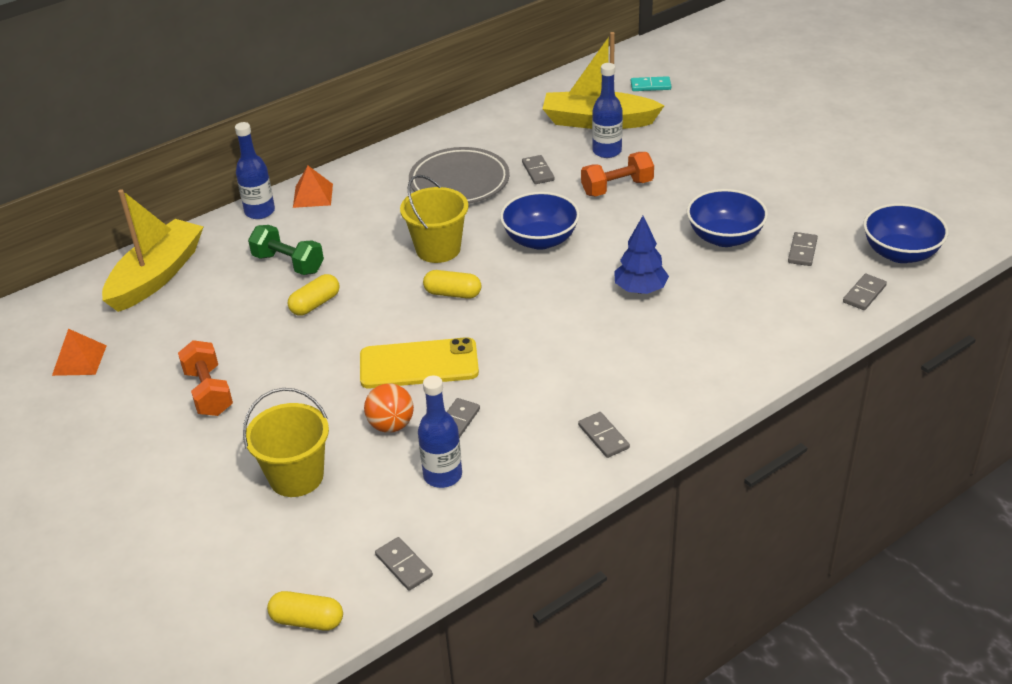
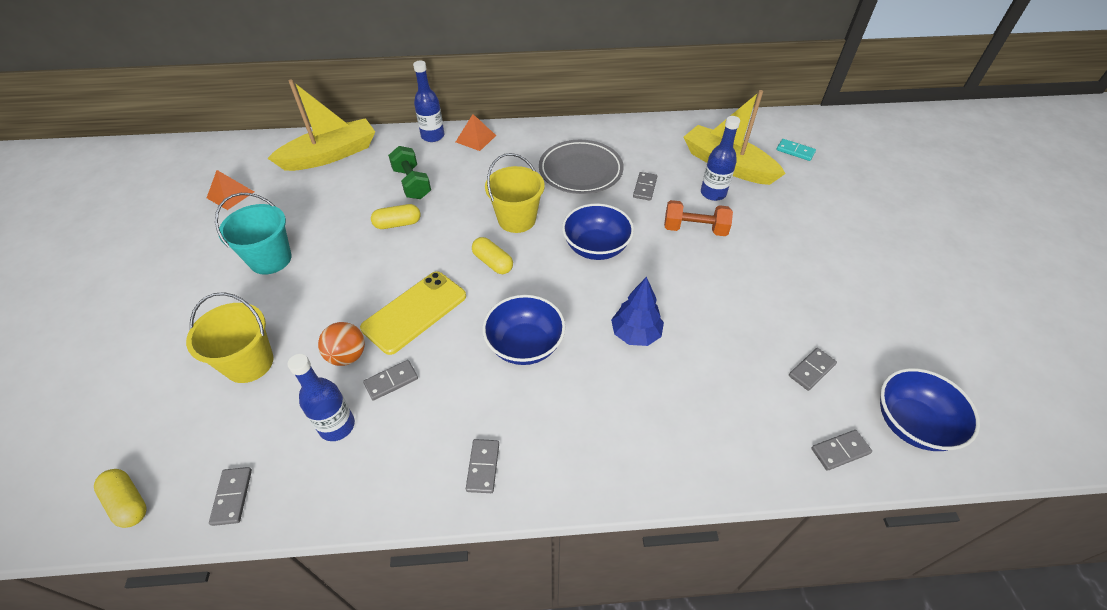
camera: 30 degrees right, 10 degrees up
(209, 392) = (270, 259): orange dumbbell -> turquoise bucket
(419, 364) = (415, 312): yellow phone -> yellow phone turned 75 degrees counterclockwise
(724, 237) = (749, 319): blue bowl -> blue bowl (525, 345)

